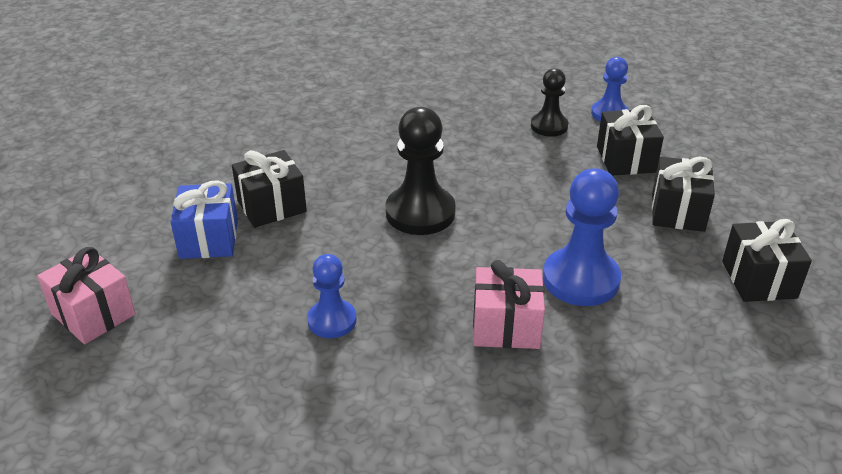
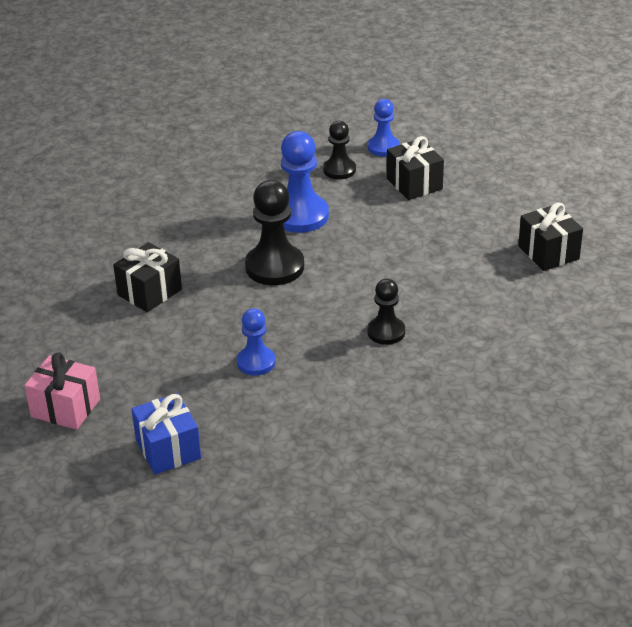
camera: 20 degrees left, 0 degrees up
(209, 239) = (116, 330): blue gift -> blue gift (168, 449)
(506, 326) = (386, 332): pink gift -> black pawn
(580, 279) = (423, 285): blue pawn -> blue pawn (300, 216)
(678, 212) = (472, 216): black gift -> none

